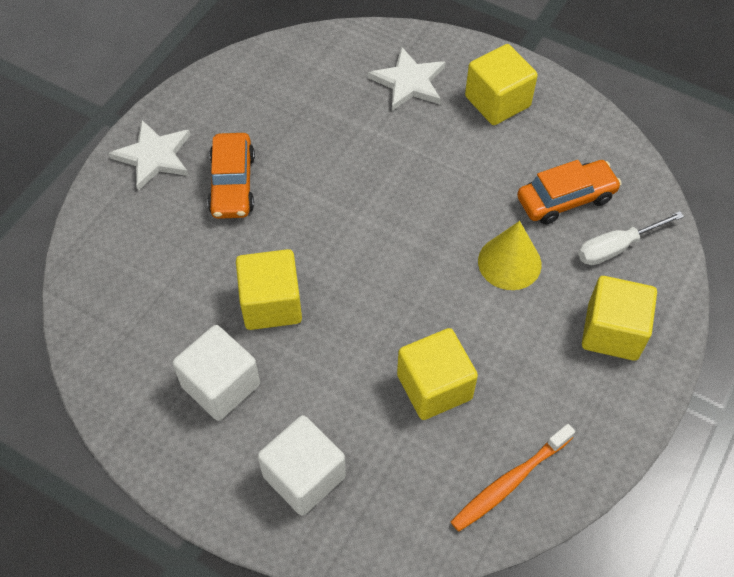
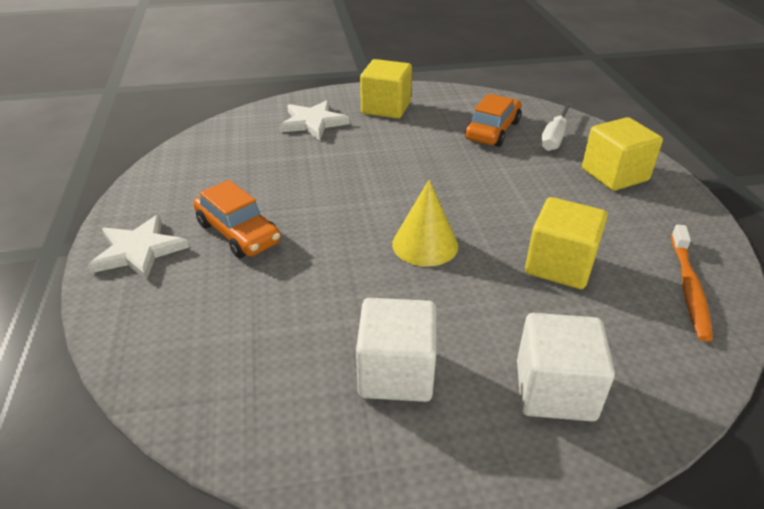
camera: 40 degrees left, 20 degrees down
(271, 304) = (368, 289): yellow cube -> none
(509, 262) = (505, 174): yellow cone -> yellow cone (425, 244)

